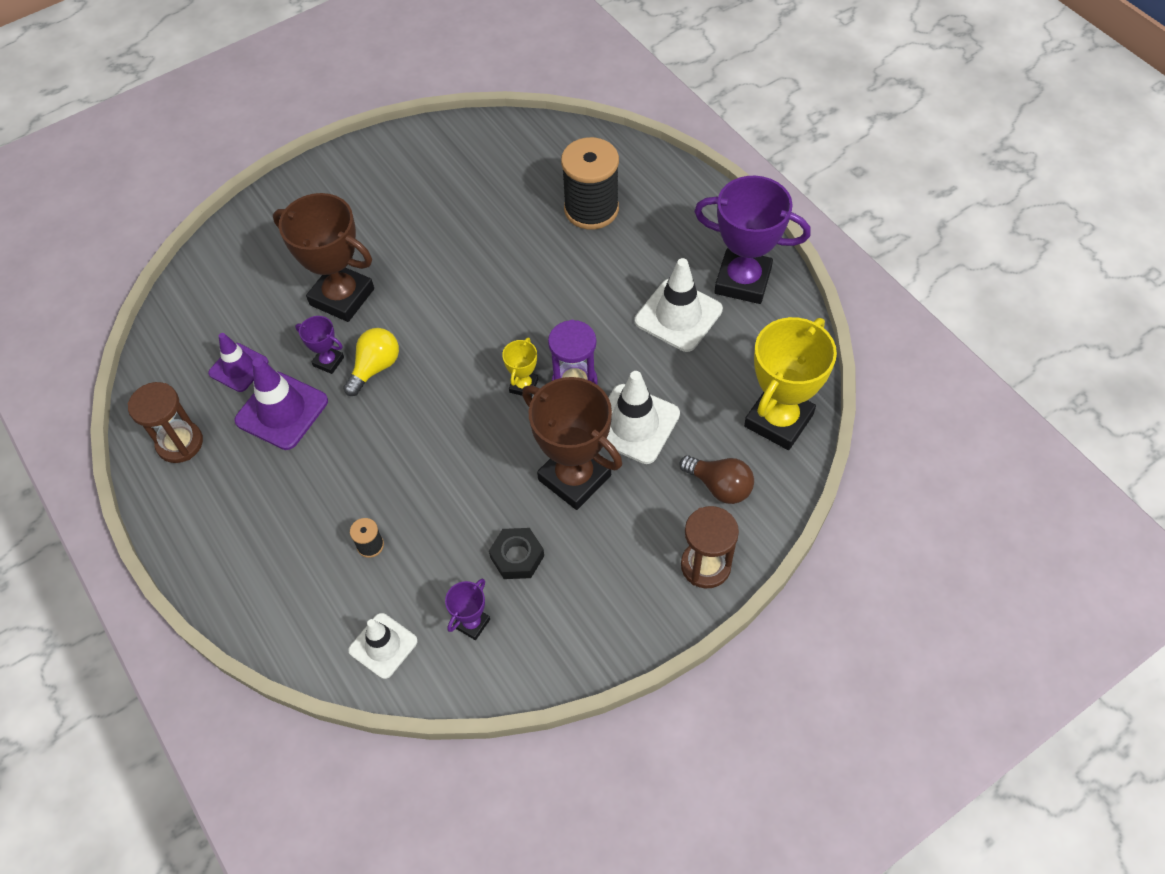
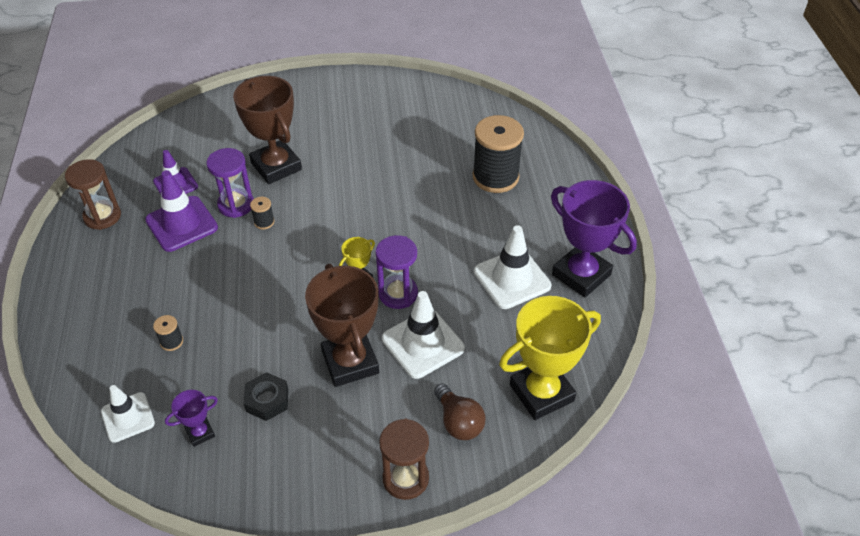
camera: 25 degrees right, 10 degrees down
(328, 361) = (236, 205): purple trophy -> purple hourglass
(375, 367) = (264, 222): yellow light bulb -> black spool

